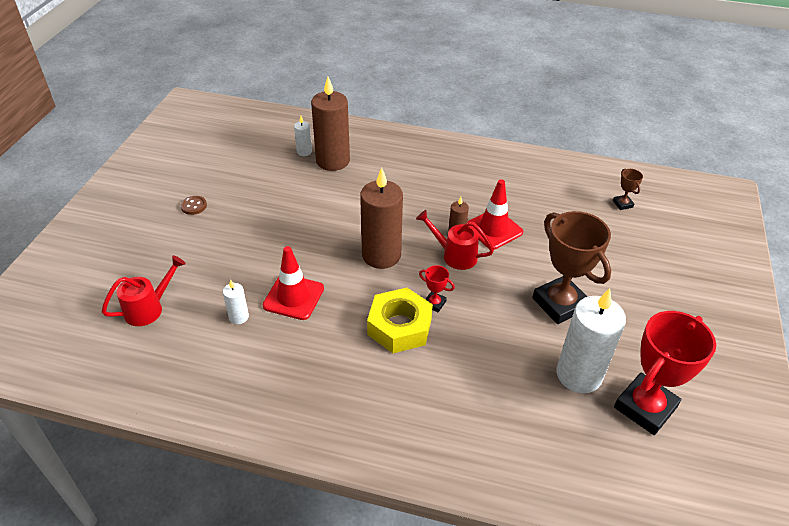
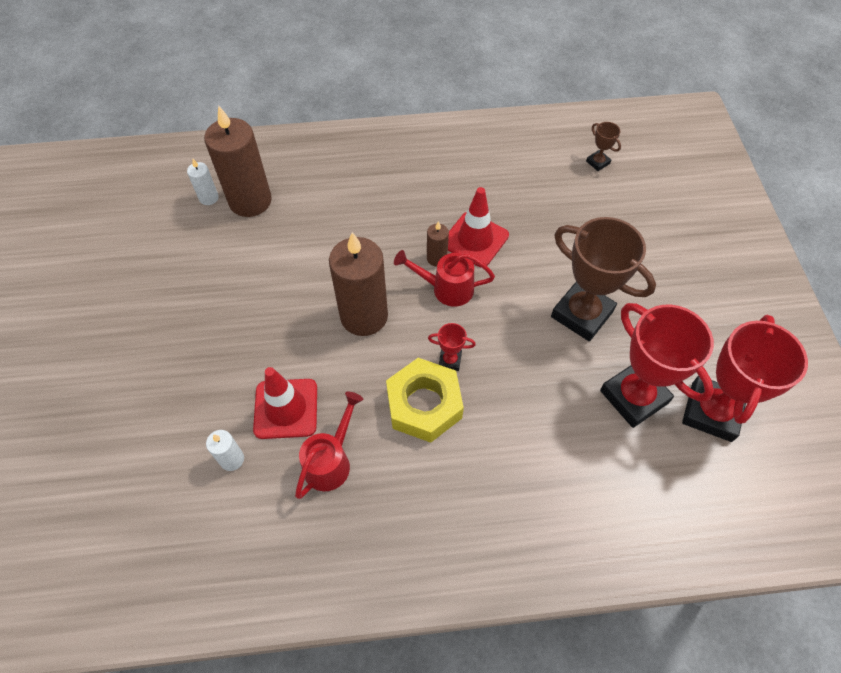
camera: 20 degrees left, 15 degrees up
(149, 308) = (113, 488): red watering can -> red watering can (331, 461)
(194, 206) = (102, 321): brown button -> none
(579, 375) = (634, 396): white candle -> red trophy

